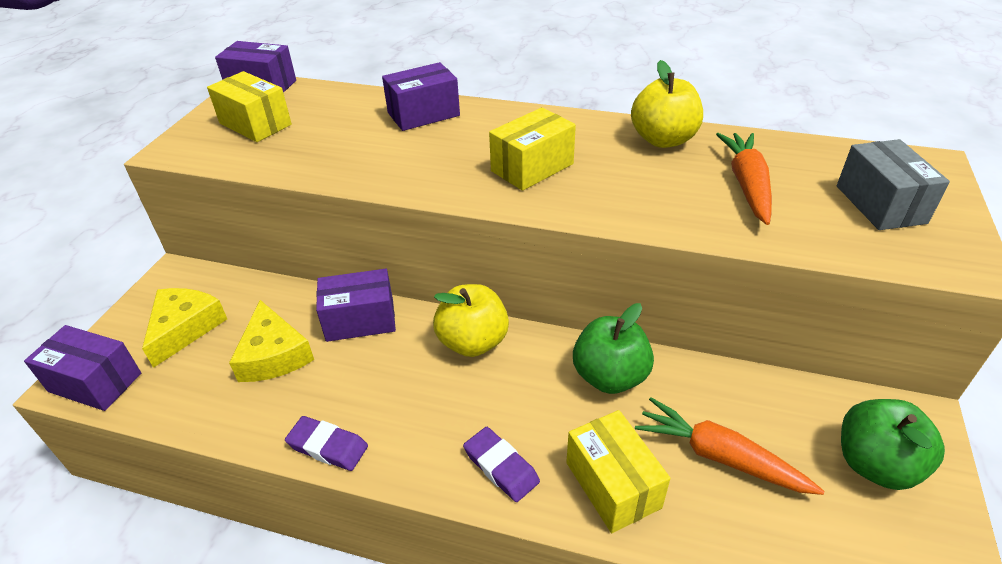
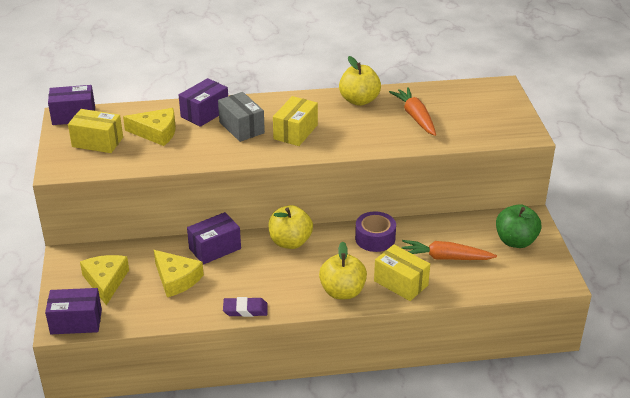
camera: 25 degrees left, 5 degrees down
(338, 127) = (156, 132): none -> yellow cheese
(501, 467) = (342, 292): purple eraser -> yellow apple
(610, 376) = (375, 238): green apple -> purple tape
(880, 204) = (483, 113): grey box -> grey box (241, 127)

